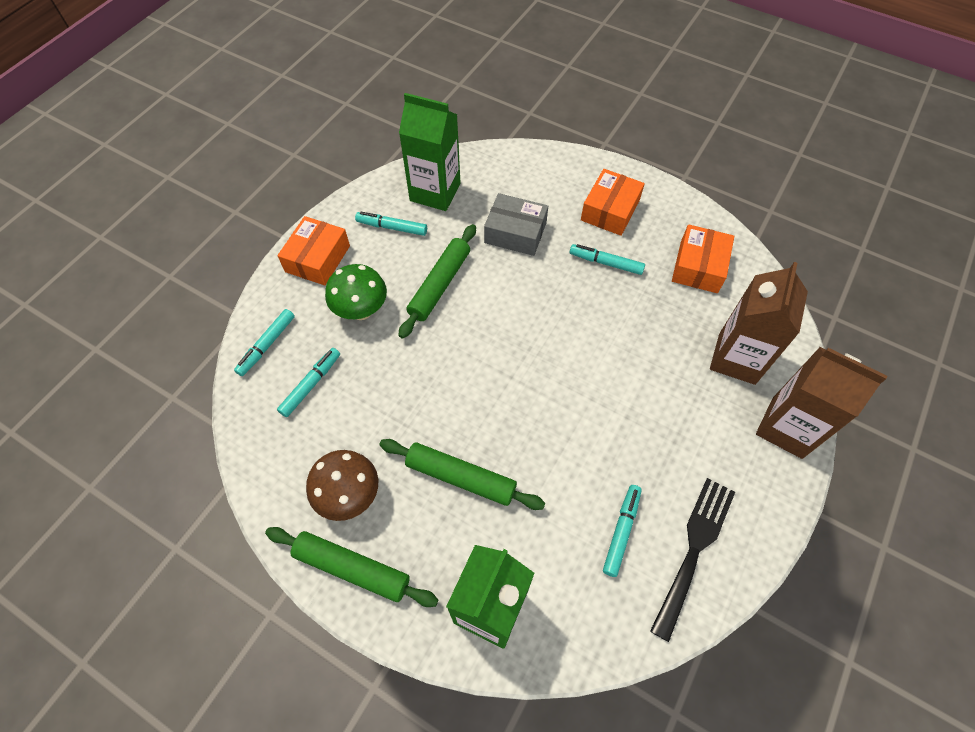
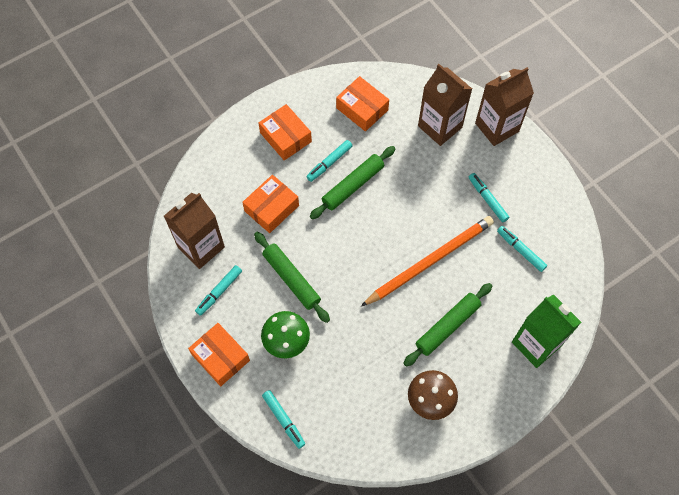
camera: 65 degrees left, 5 degrees up
(311, 385) = (333, 398): turquoise marker -> turquoise marker (487, 199)
(352, 568) = (479, 415): green rolling pin -> green rolling pin (353, 185)
(435, 192) = (201, 247): green carton -> brown carton
(515, 232) = (271, 208): grey box -> orange box
(540, 421) = (430, 261): none -> orange pencil
(694, 550) = (547, 217): black fork -> none

